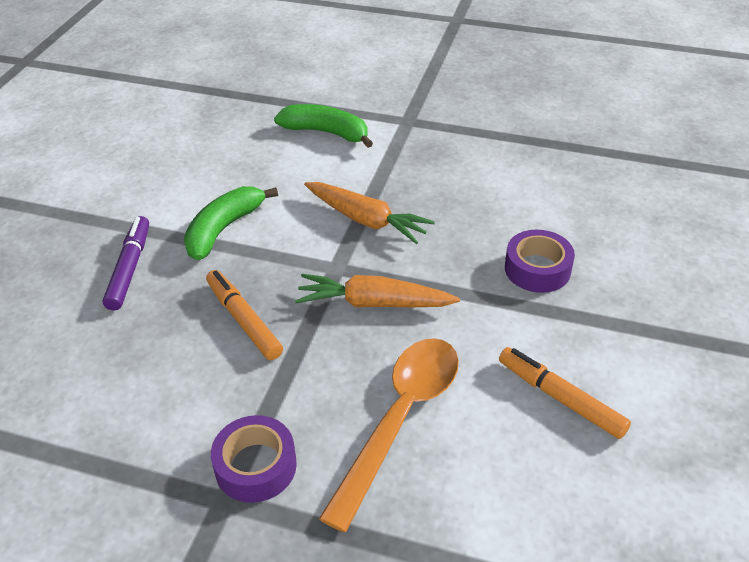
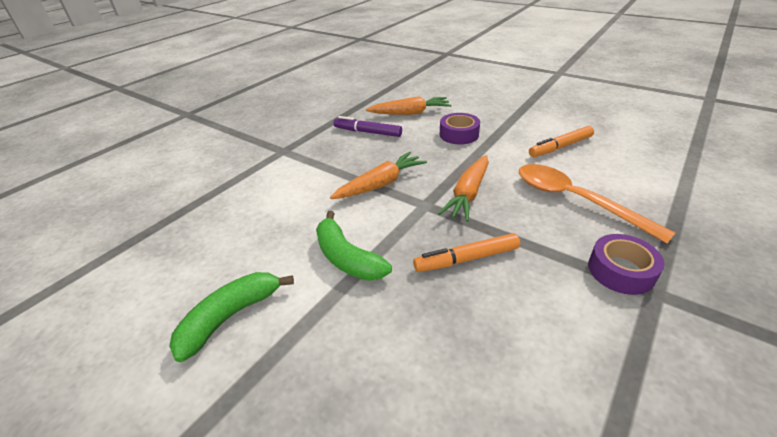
camera: 70 degrees left, 5 degrees down
(130, 268) = (367, 332): purple marker -> purple marker (367, 132)
(326, 132) = (263, 186): green banana -> green banana (230, 317)
(579, 203) = (410, 113): none -> orange carrot

